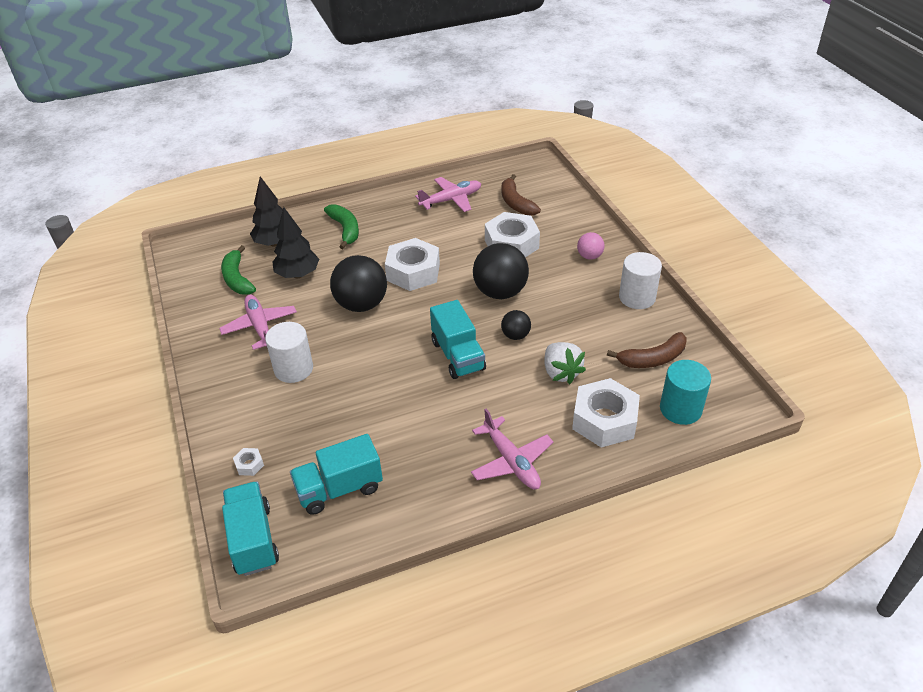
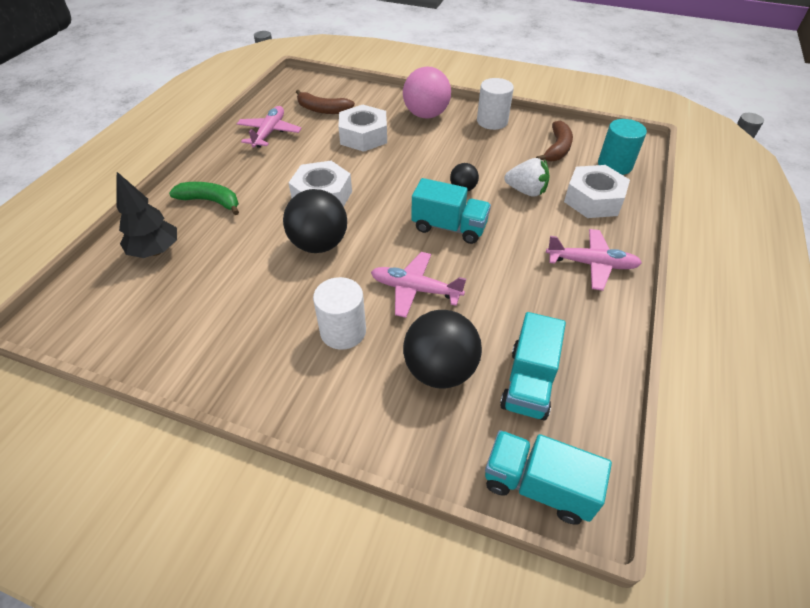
camera: 50 degrees left, 5 degrees up
(237, 279) = (163, 303): green banana -> none
(249, 465) = (434, 434): white nut -> none
(260, 327) = (255, 324): pink plane -> pink plane (415, 289)
(298, 274) = (222, 260): black tree -> none
(500, 292) = (407, 169): black ball -> black ball (440, 370)
(589, 256) = (426, 115): pink ball -> pink ball, size x1.96

